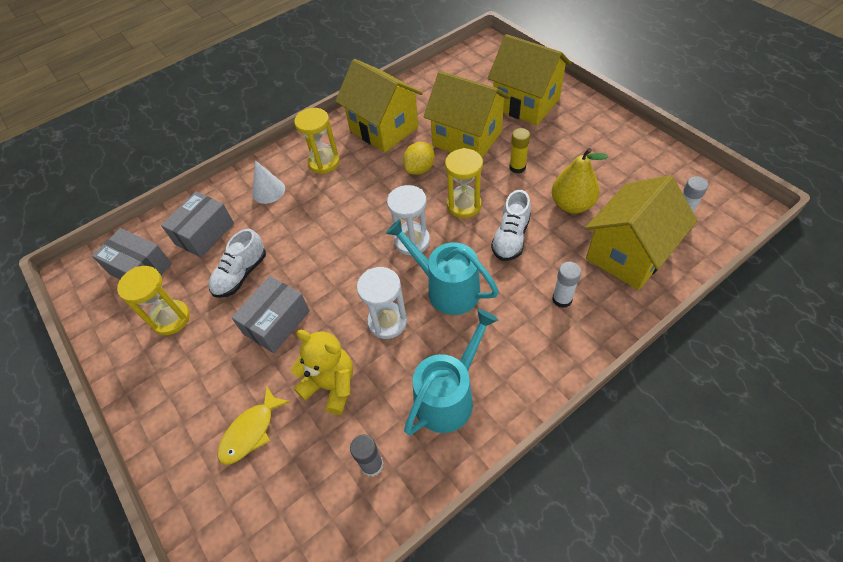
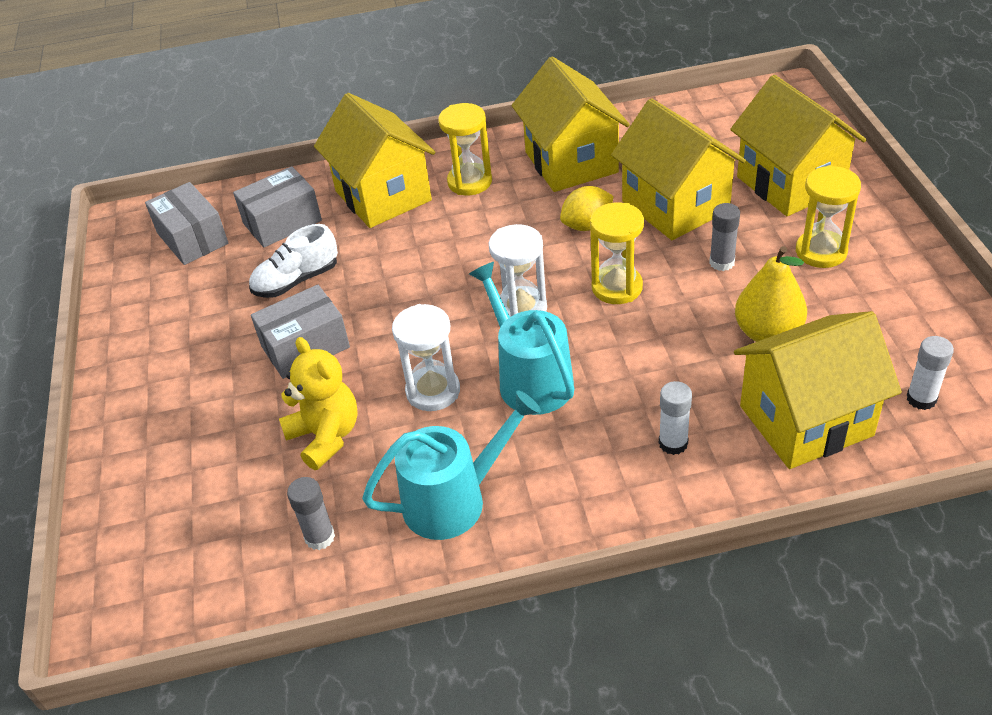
camera: 25 degrees right, 10 degrees down
(171, 319) = (194, 303): yellow hourglass -> yellow hourglass (821, 252)
(251, 431) = (210, 451): yellow fish -> none
(268, 191) = (383, 196): white cone -> yellow house
(511, 238) = (654, 346): white shoe -> none
(517, 167) = (722, 262): yellow glue stick -> grey glue stick

